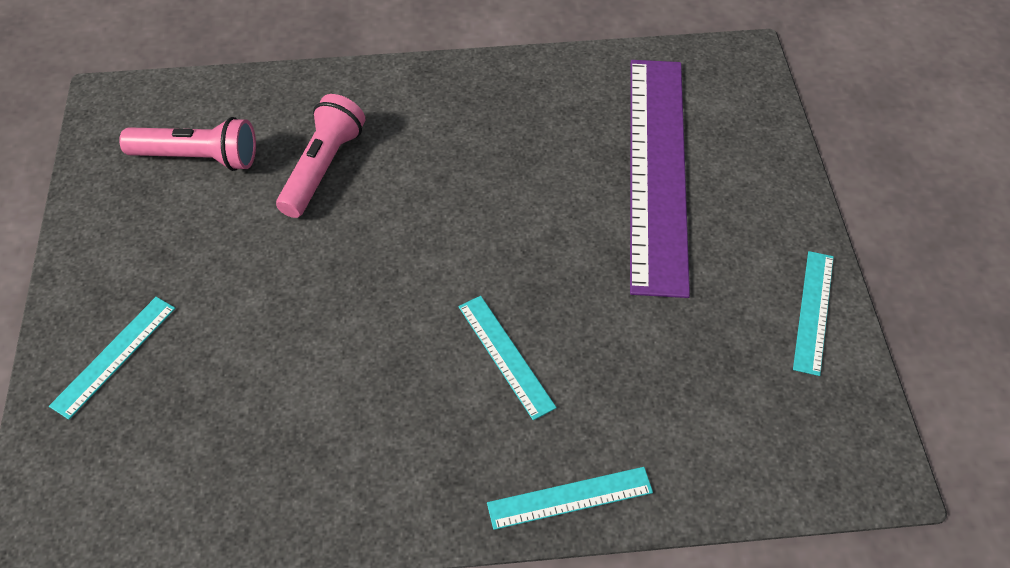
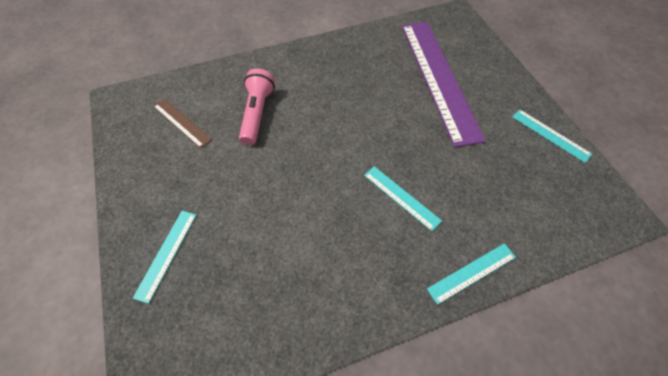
camera: 15 degrees left, 5 degrees up
(198, 158) = (181, 122): pink flashlight -> brown ruler
(813, 311) = (550, 135): turquoise ruler -> turquoise ruler turned 45 degrees counterclockwise

